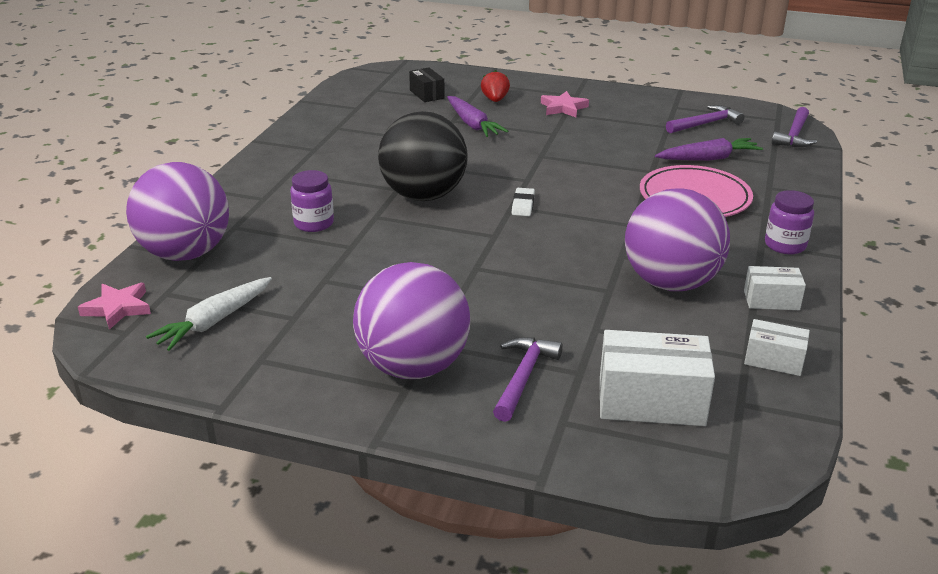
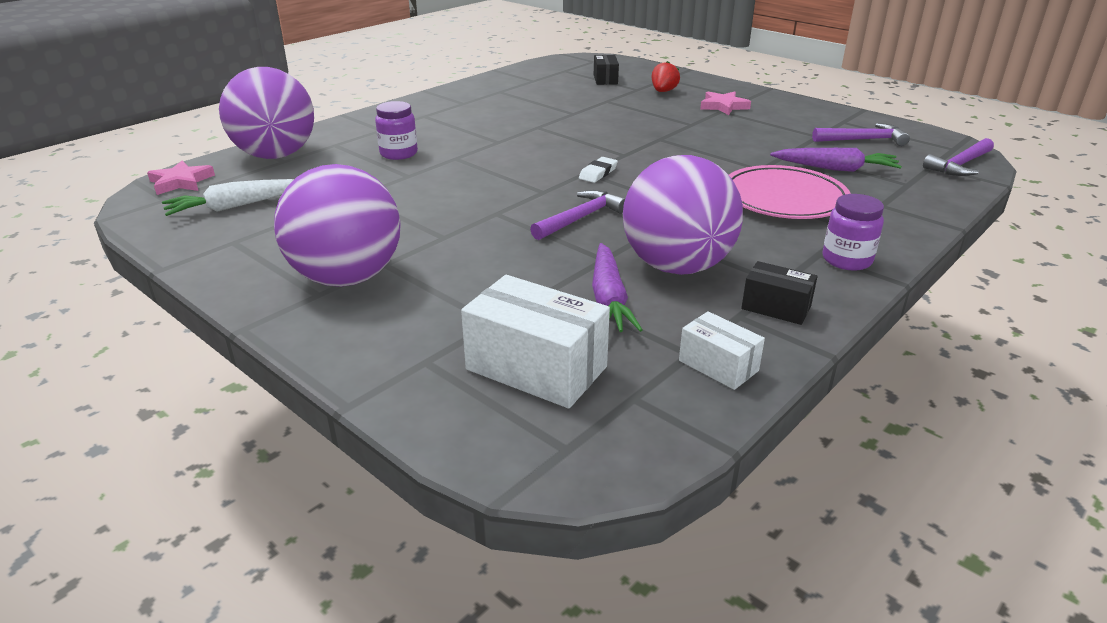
camera: 25 degrees right, 0 degrees up
(423, 196) = (515, 150): black ball -> none
(472, 124) = (621, 106): purple carrot -> purple carrot (609, 299)
(523, 377) = (434, 312): purple hammer -> purple hammer (581, 218)
(771, 300) = (776, 307): white box -> black box

